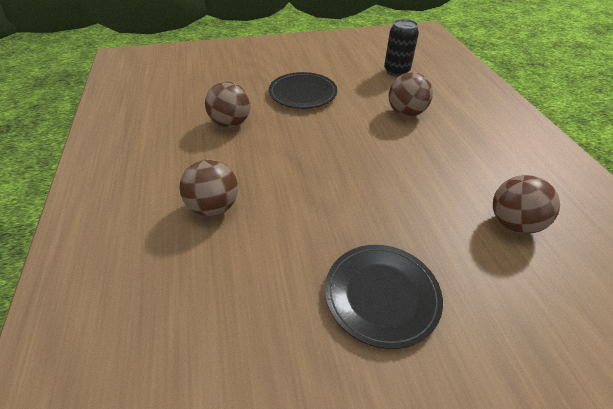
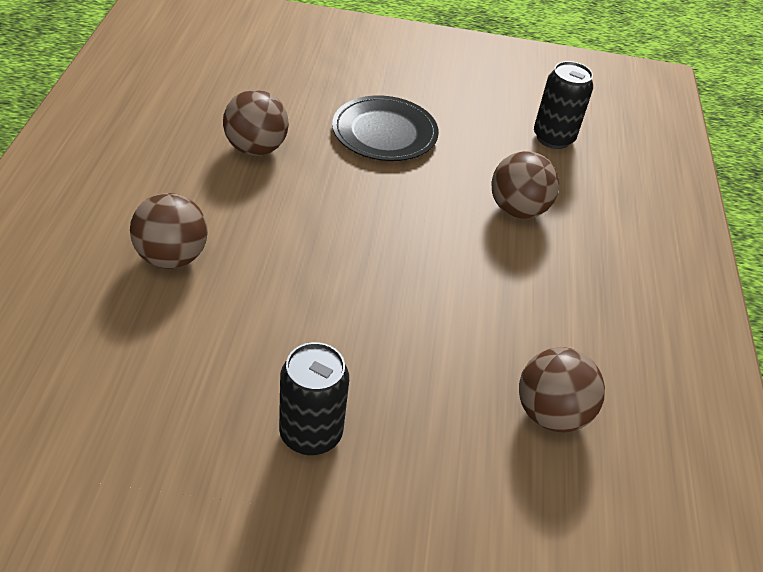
camera: 15 degrees right, 0 degrees up
(381, 295) = (310, 434): black plate -> black can

